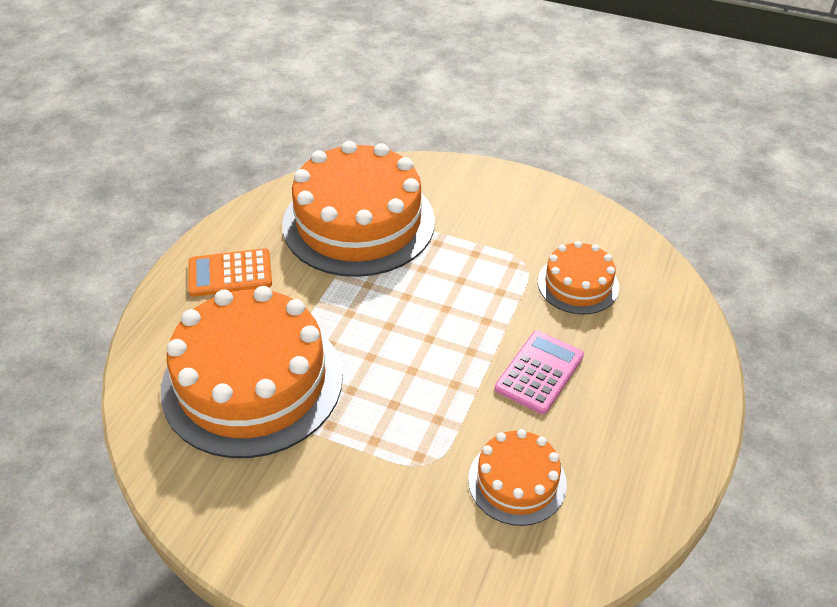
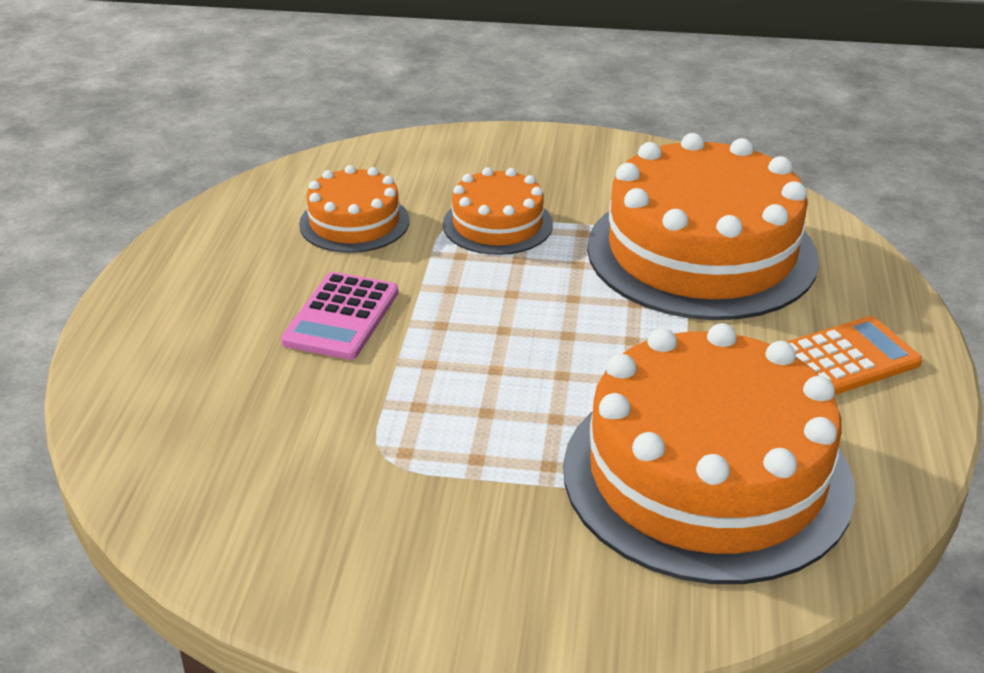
camera: 165 degrees right, 10 degrees down
(578, 284) = (290, 439): orange cake -> orange cake (497, 224)

